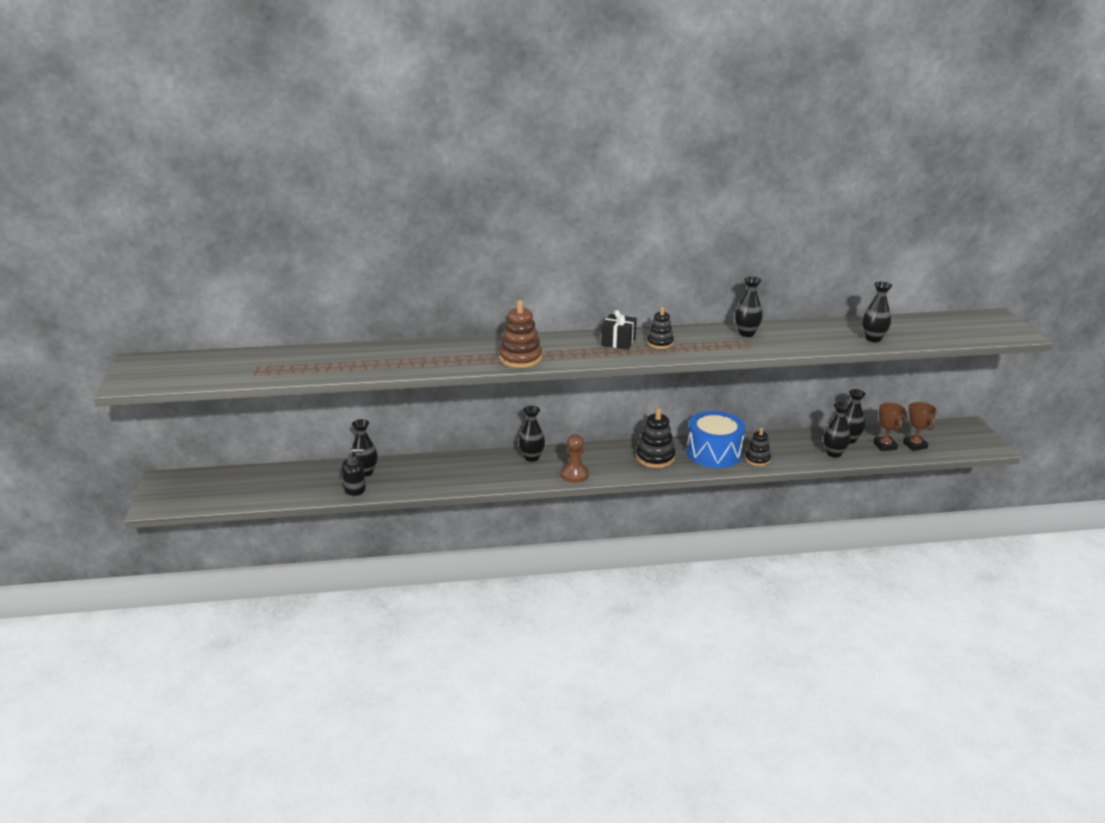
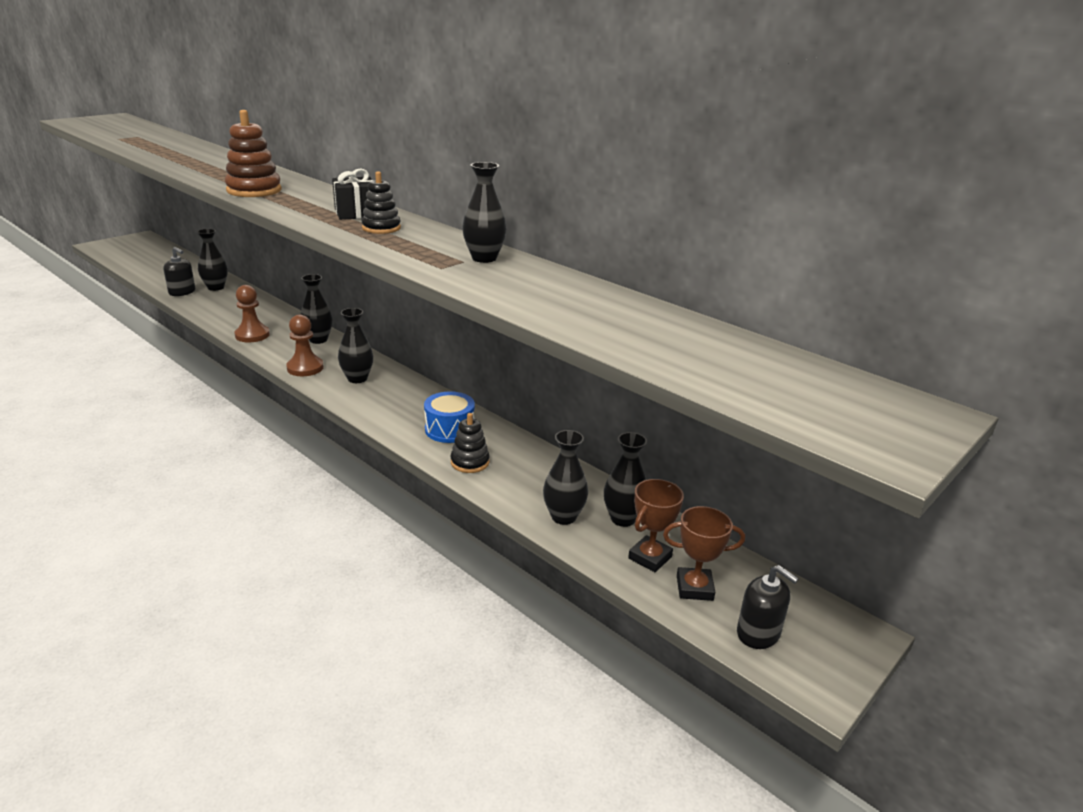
camera: 50 degrees right, 0 degrees up
(491, 480) = (252, 335): none -> brown pawn
(655, 458) = (393, 398): black stacking toy -> none
(714, 453) = (449, 429): blue drum -> blue drum, size x0.62
(873, 339) = (606, 329): black vase -> black vase (357, 379)
(914, 445) = (694, 588): brown trophy -> brown trophy turned 60 degrees clockwise
(954, 445) = (758, 633): none -> black soap dispenser

